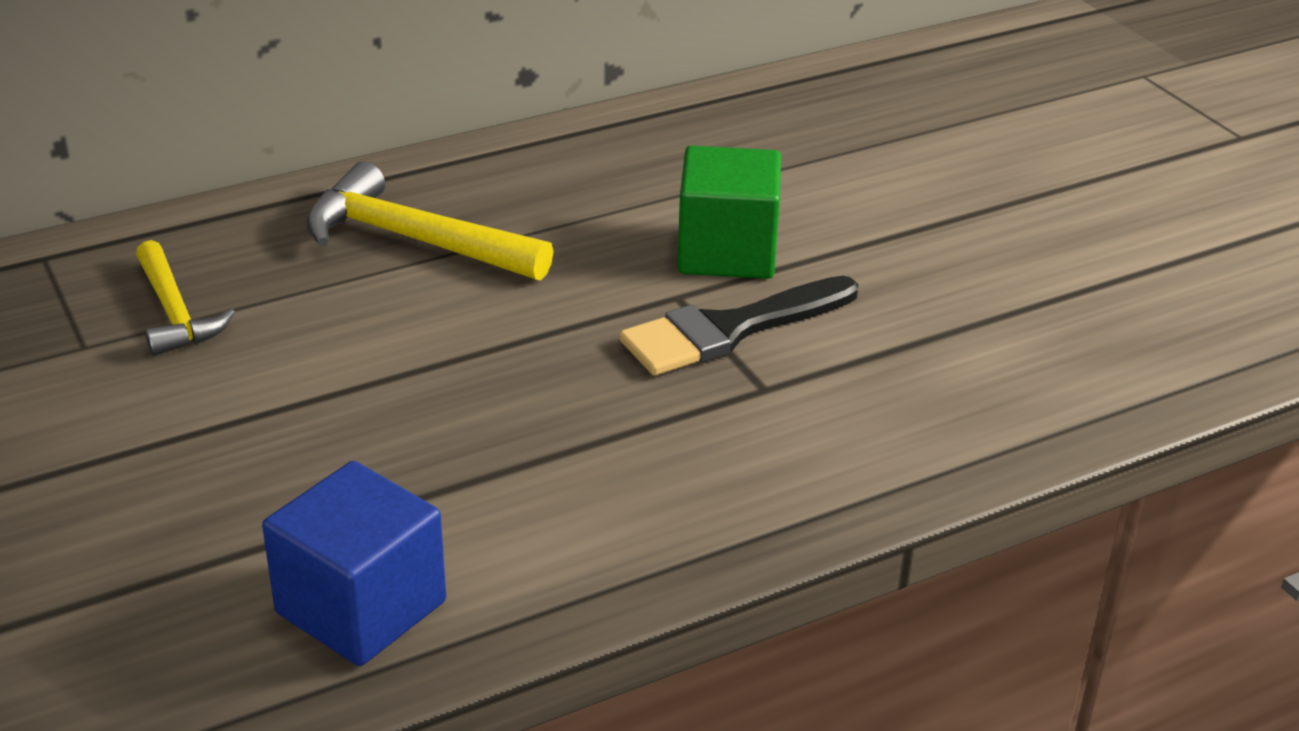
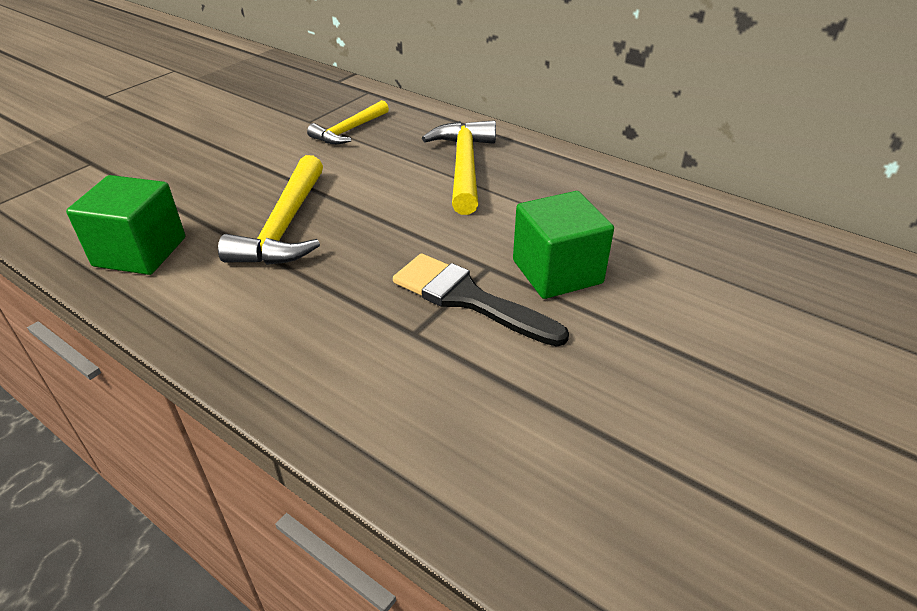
camera: 65 degrees right, 5 degrees up
(361, 607) = (140, 252): blue cube -> green cube
(424, 441) = (285, 226): none -> yellow hammer

